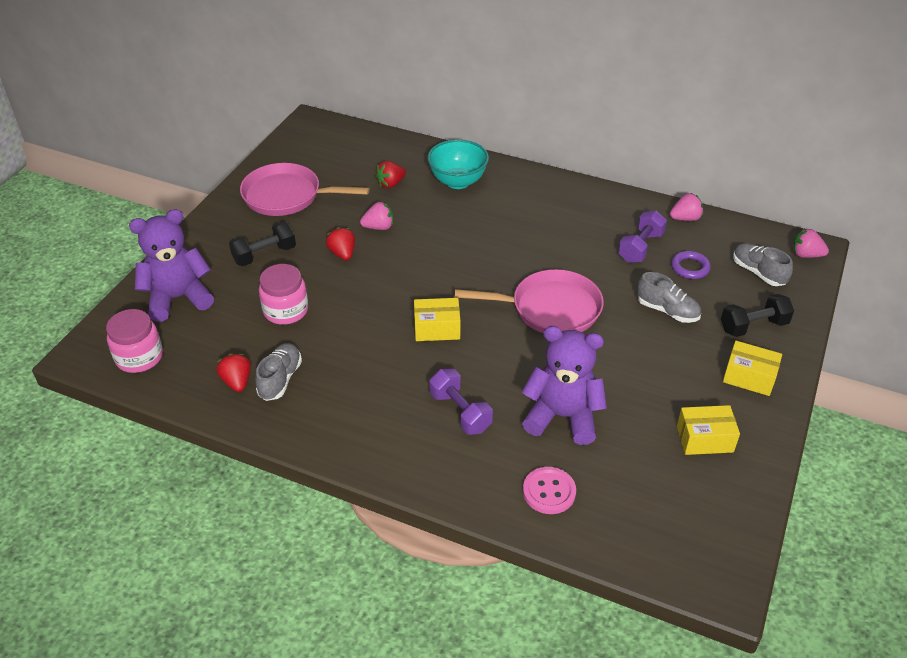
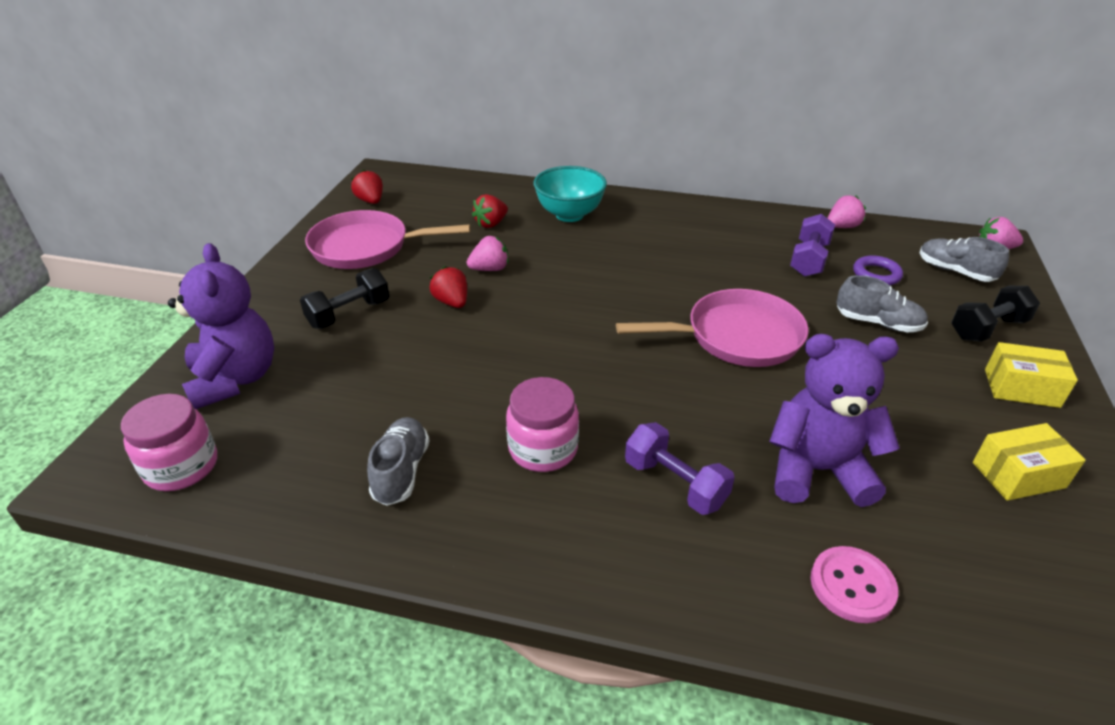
camera: 10 degrees left, 5 degrees down
(178, 298) = (235, 379): purple teddy bear -> purple teddy bear turned 105 degrees clockwise
(237, 382) = (337, 483): red strawberry -> red strawberry (370, 201)
(286, 310) = (391, 377): pink jar -> pink jar (543, 449)
(437, 328) = (602, 376): yellow box -> none

